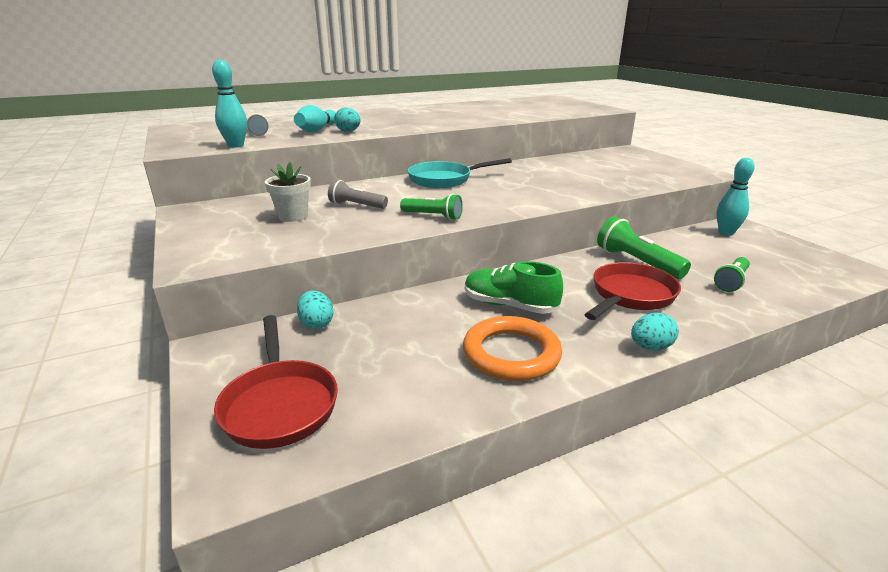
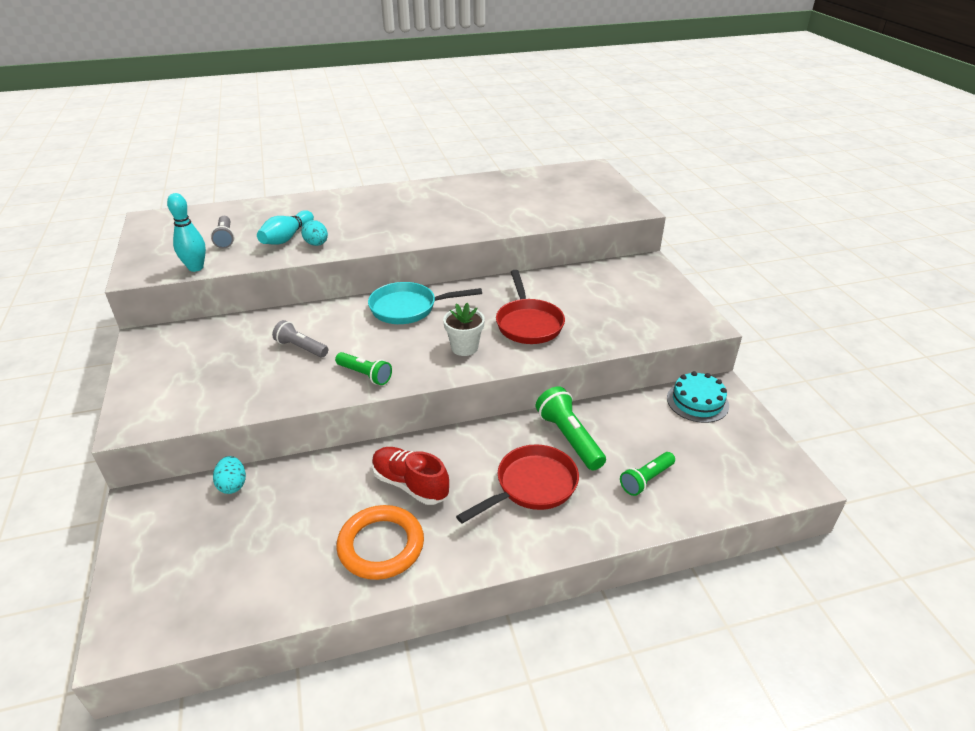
camera: 10 degrees right, 10 degrees up
(279, 404) = (175, 573): red pan -> red pan (528, 323)
(293, 216) = (235, 360): white flower pot -> white flower pot (464, 347)
(509, 305) = (410, 484): green shoe -> red shoe
(650, 347) = (508, 555): turquoise egg -> none
(726, 233) = (697, 402): turquoise bowling pin -> turquoise cake

